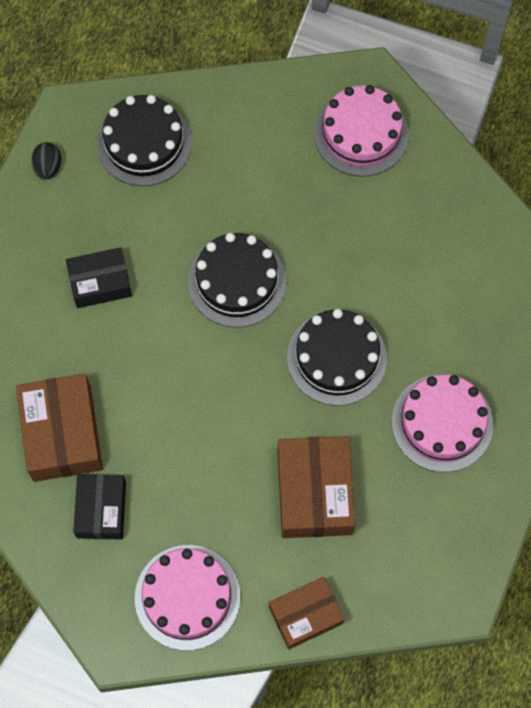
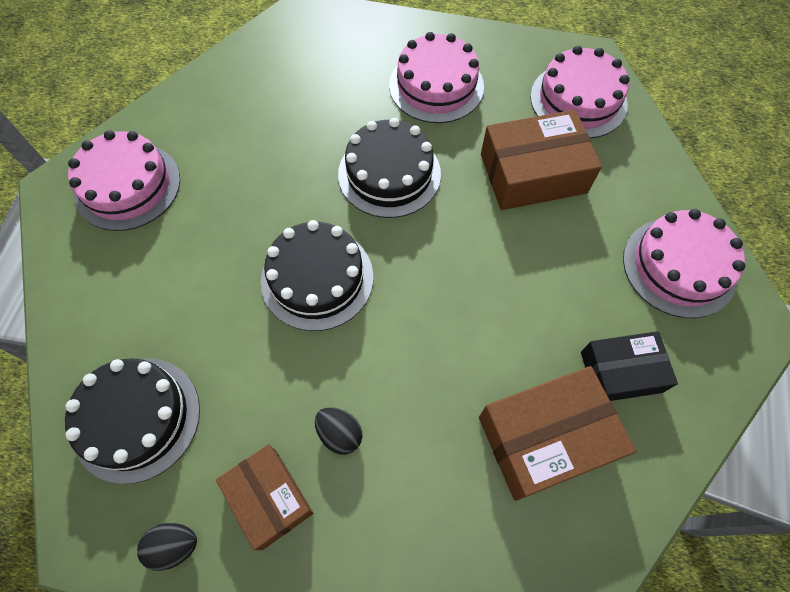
camera: 100 degrees left, 5 degrees down
(100, 282) = (340, 434): black box -> black egg
(305, 615) = (652, 164): brown box -> brown box (269, 498)
(400, 565) = (578, 100): none -> pink cake

